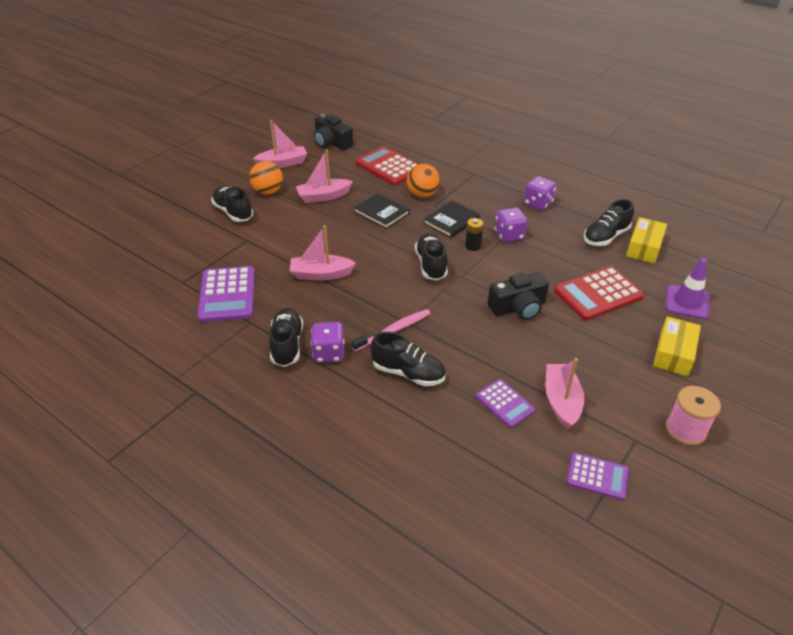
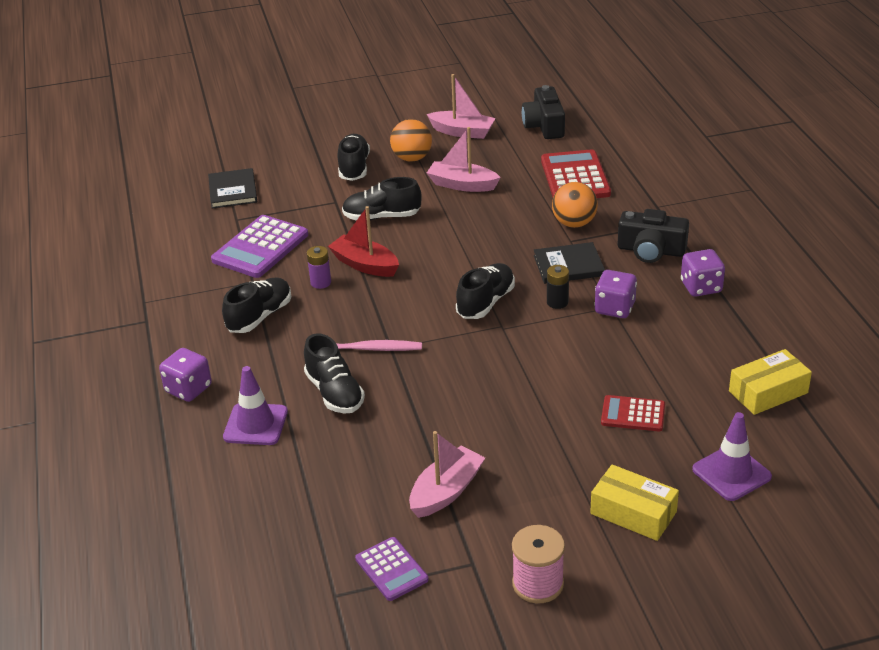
camera: 40 degrees right, 5 degrees down
(304, 300) = (320, 282): none -> purple battery
(321, 274) = (365, 265): pink boat -> red boat
(328, 353) = (286, 341): purple dice -> purple dice (188, 389)
(380, 426) = (255, 424): none -> purple traffic cone
(381, 212) = (502, 226): black book -> black book (233, 191)
(504, 403) = (388, 464): purple calculator -> none
(518, 307) = (522, 386): black camera -> black camera (651, 250)
(598, 294) = (633, 414): red calculator -> red calculator, size x0.58
(605, 237) = (734, 359): black shoe -> black shoe (382, 217)
(673, 353) = (633, 513): yellow box -> yellow box turned 60 degrees clockwise

